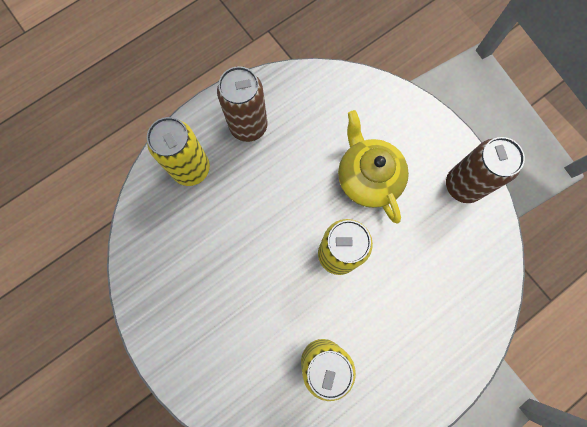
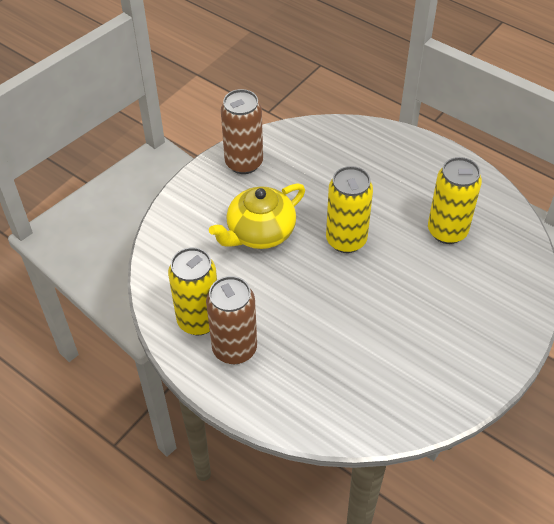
camera: 105 degrees left, 25 degrees down
(191, 169) = (303, 391): yellow can -> yellow can (199, 320)

